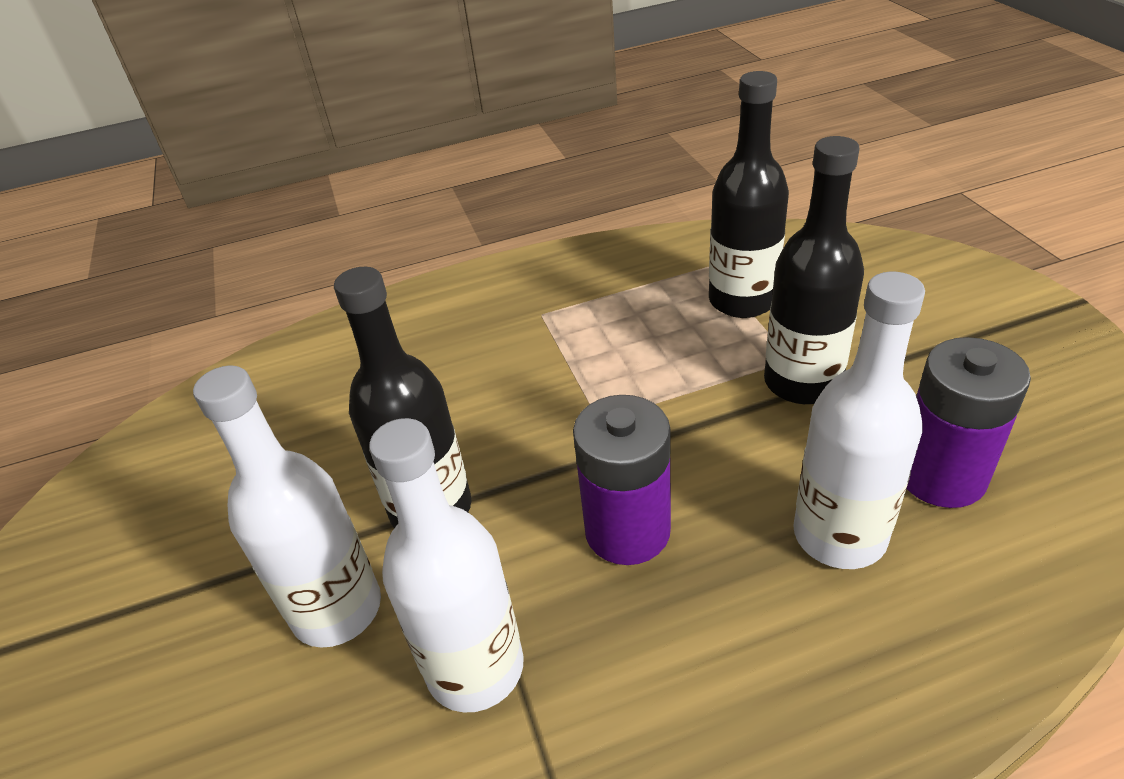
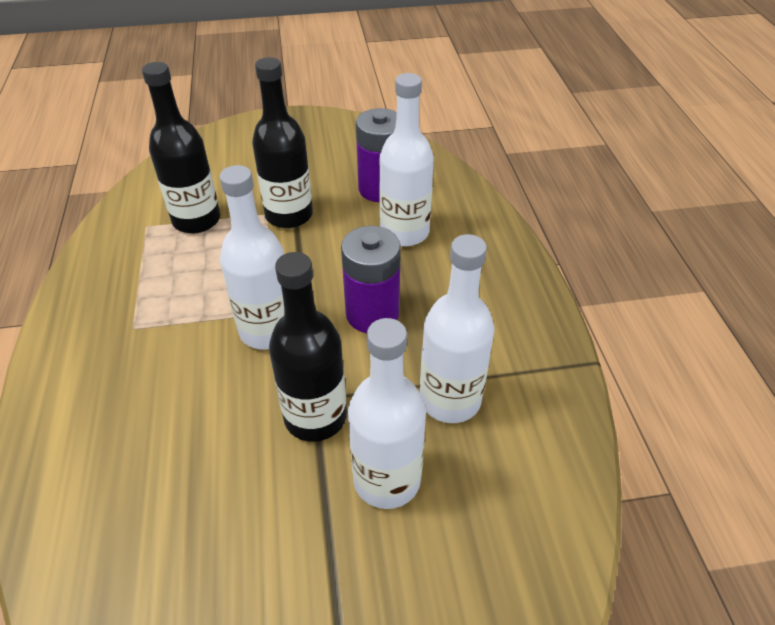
camera: 85 degrees left, 5 degrees up
(565, 424) = (267, 330): none -> white bottle

